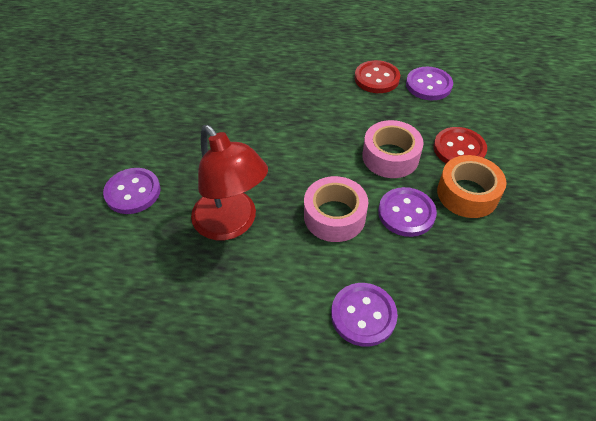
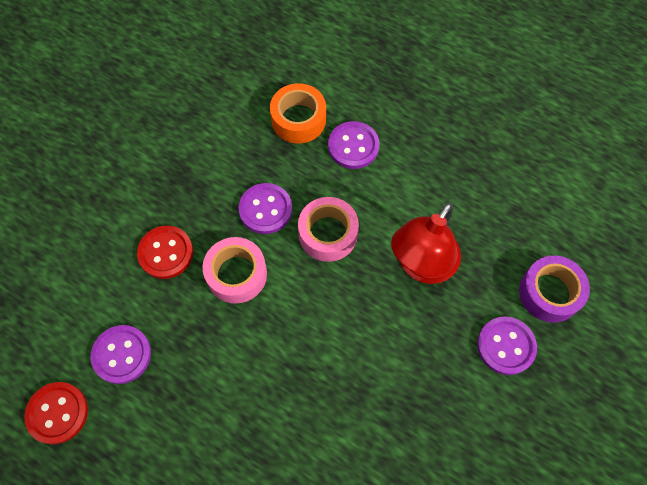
camera: 155 degrees left, 15 degrees up
(96, 249) = (549, 293): none -> purple tape
(231, 224) = (421, 266): red lamp -> red lamp turned 135 degrees counterclockwise
(376, 78) = (170, 396): red button -> red button (57, 413)
(467, 194) = (200, 204): orange tape -> orange tape (298, 119)

